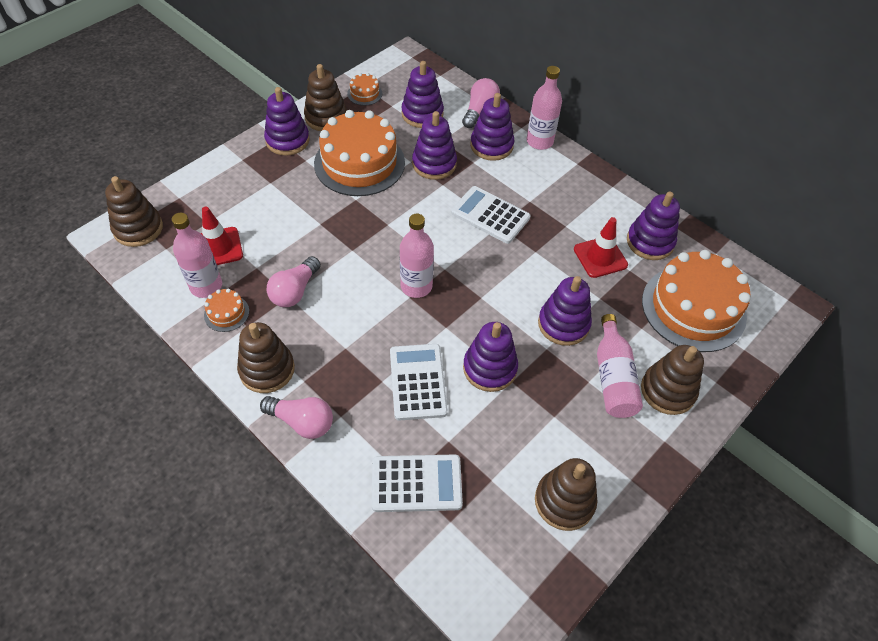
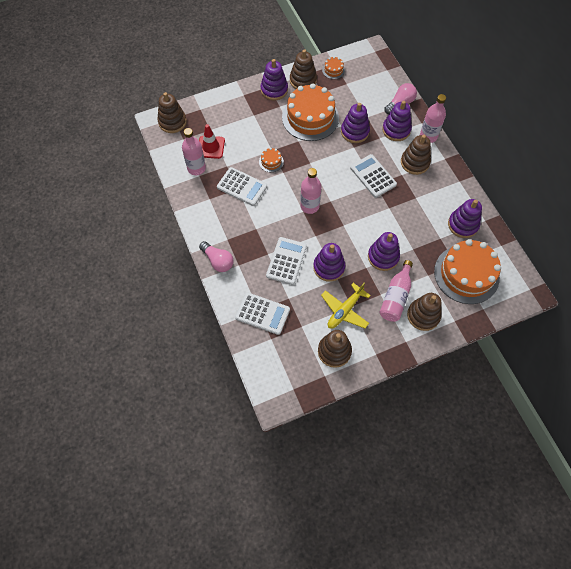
camera: 25 degrees right, 10 degrees up
(226, 313) = (201, 187): orange cake -> orange cake (271, 162)
(267, 369) = (211, 226): brown stacking toy -> brown stacking toy (415, 162)
(295, 291) = (242, 187): pink light bulb -> white calculator
(422, 114) = (363, 95): purple stacking toy -> none
(547, 427) = (345, 310): none -> yellow plane
(600, 257) = (426, 224): red traffic cone -> none

